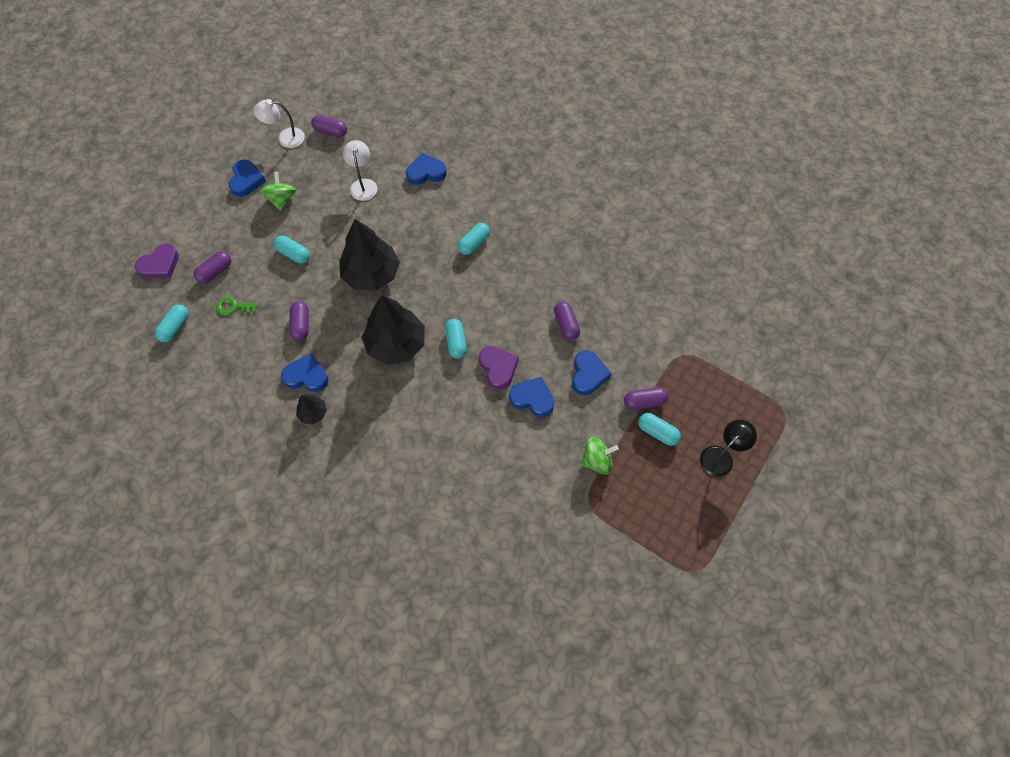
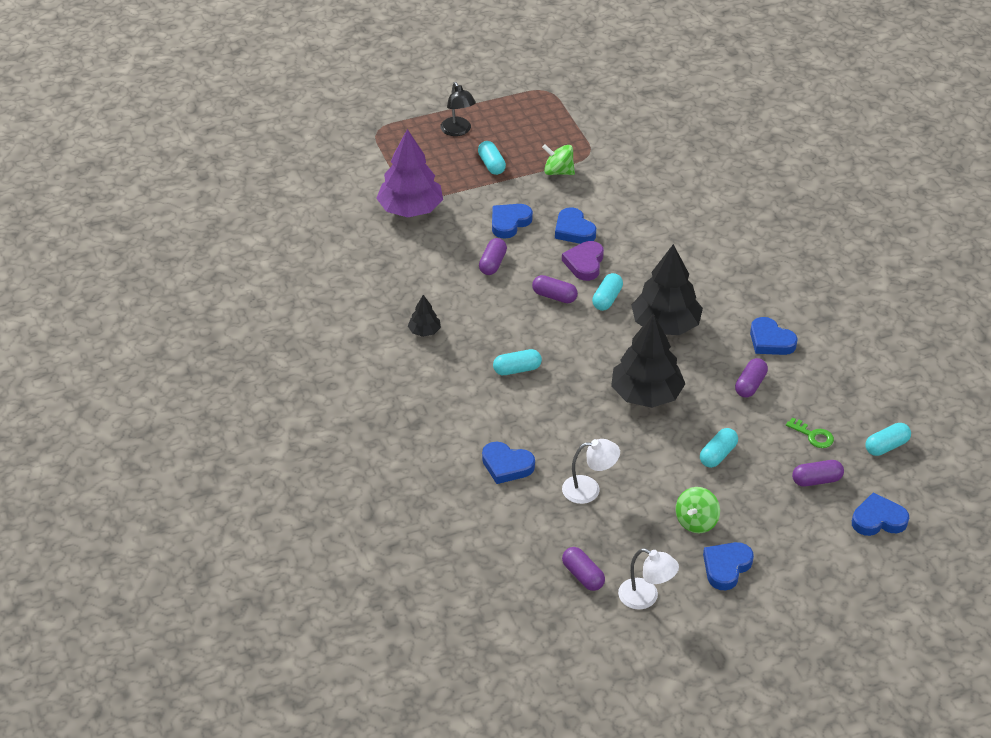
camera: 145 degrees left, 20 degrees down
(160, 265) = (878, 519): purple heart -> blue heart
(294, 254) = (718, 455): turquoise capsule -> turquoise capsule turned 60 degrees clockwise
(313, 413) = (781, 311): black tree -> black tree (424, 331)
(363, 185) = (589, 489): white lamp -> white lamp turned 120 degrees counterclockwise
(644, 402) = (481, 185): purple capsule -> purple capsule (554, 296)
(673, 340) = (410, 209): none -> purple tree
(721, 456) = (458, 131): black lamp -> black lamp turned 105 degrees counterclockwise

